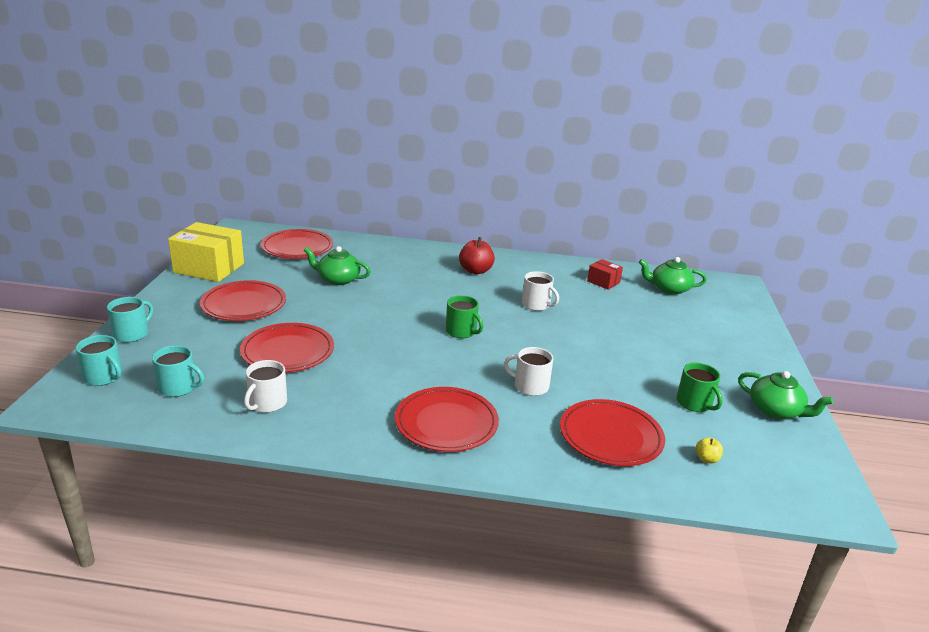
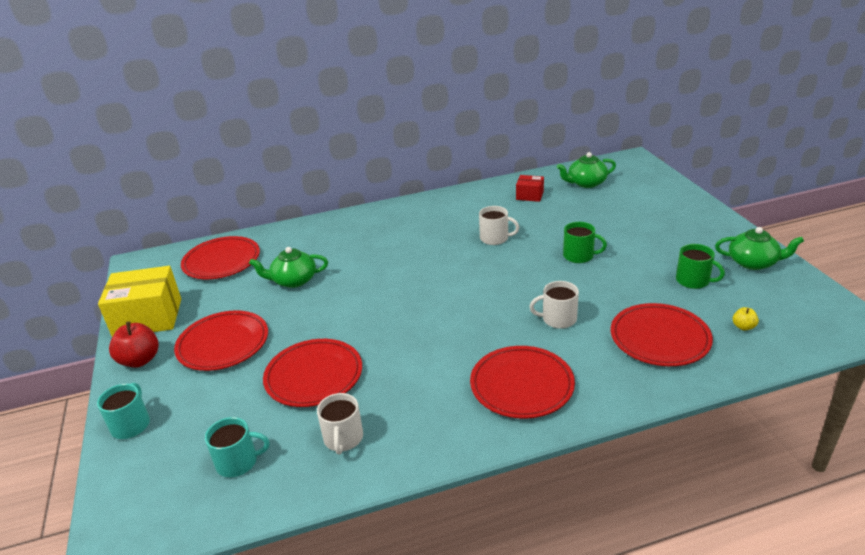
camera: 20 degrees left, 5 degrees up
(104, 377) = (145, 486): turquoise mug -> none
(461, 331) = (455, 289): green mug -> green mug (579, 256)
(475, 271) = (413, 224): red apple -> red apple (140, 360)

